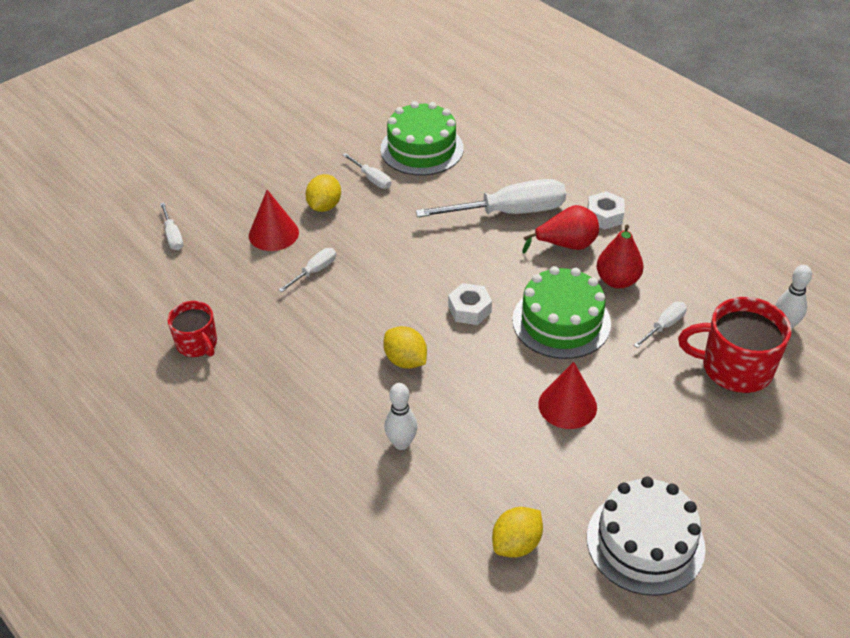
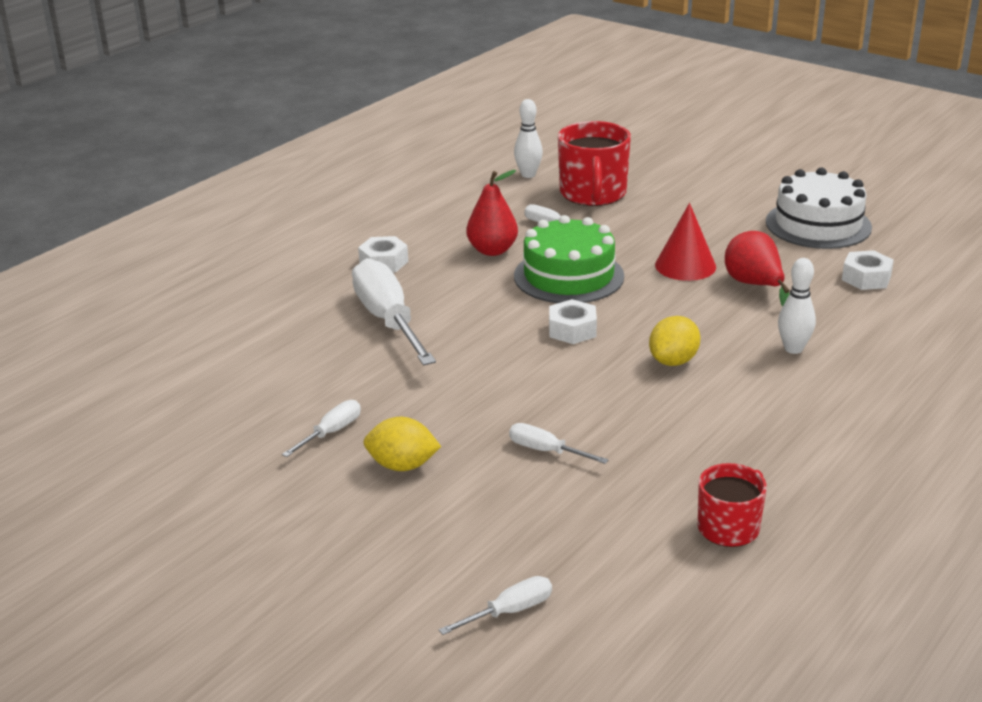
camera: 100 degrees left, 15 degrees down
(273, 233) = (476, 503): red cone -> none
(422, 149) = (255, 399): green cake -> none
(516, 544) = (866, 278): yellow lemon -> white nut
(566, 245) = (441, 281): red pear -> red pear (754, 285)

